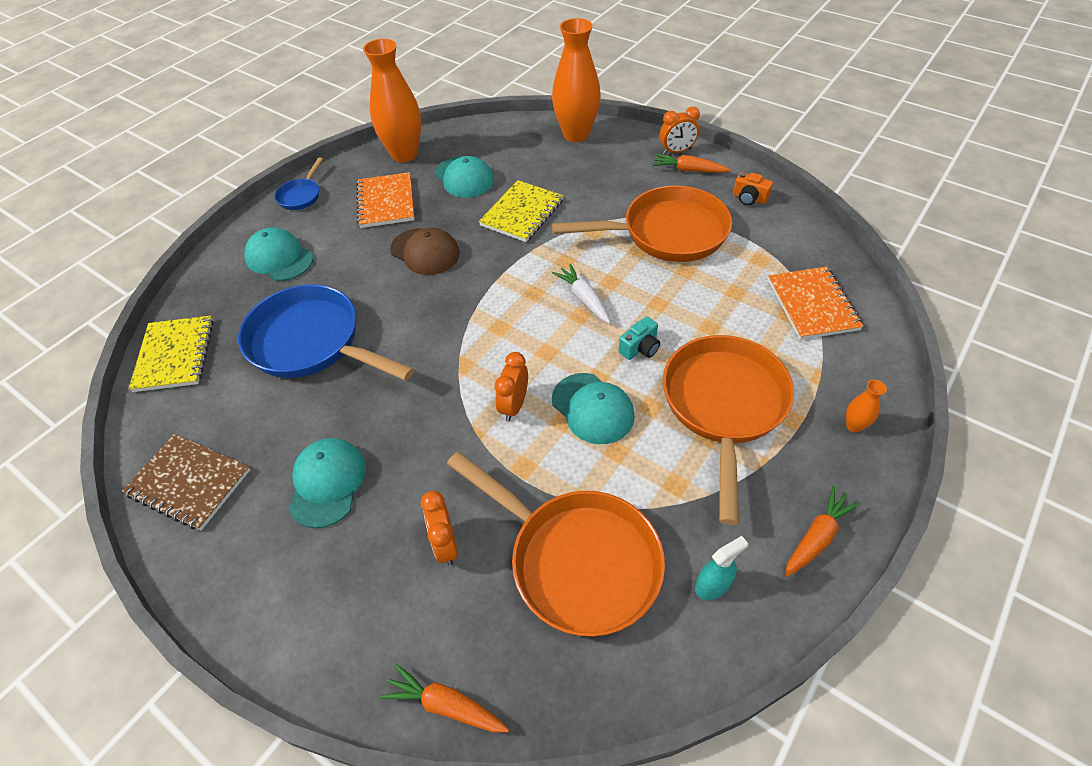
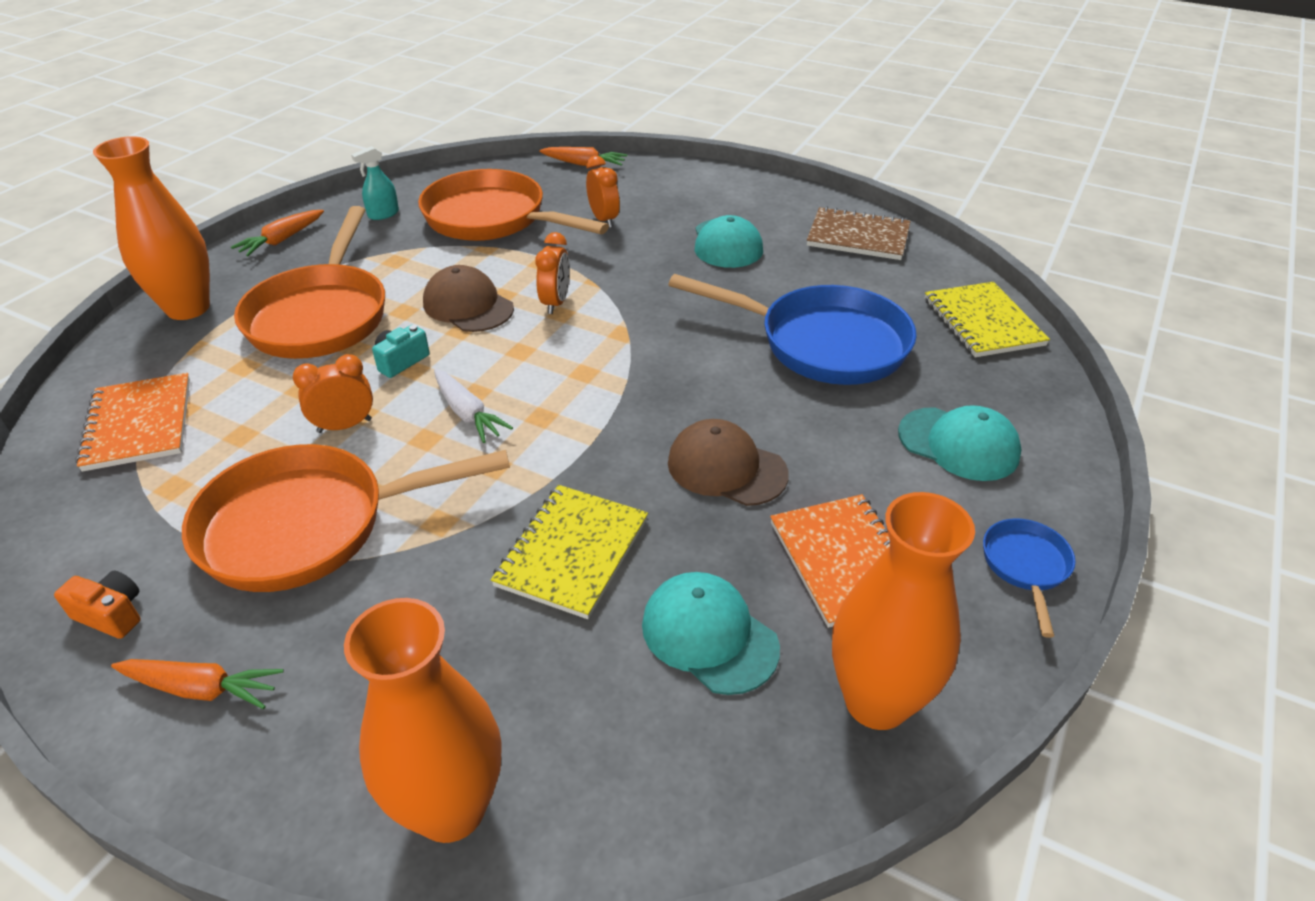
camera: 170 degrees right, 10 degrees down
(593, 408) = (468, 305): turquoise cap -> brown cap
(676, 151) = (203, 754): orange clock -> orange clock (344, 426)
(854, 426) = (188, 308): orange vase -> orange vase, size x2.42

